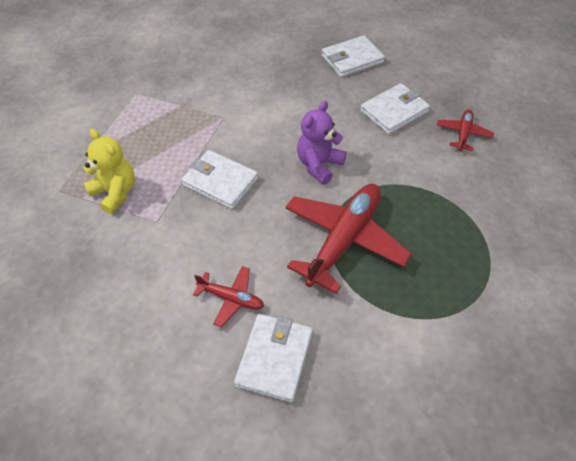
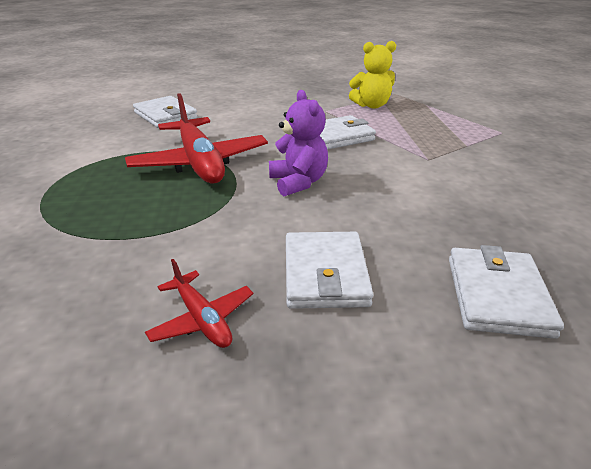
camera: 125 degrees right, 20 degrees down
(231, 298) = (225, 115): red plane -> none

